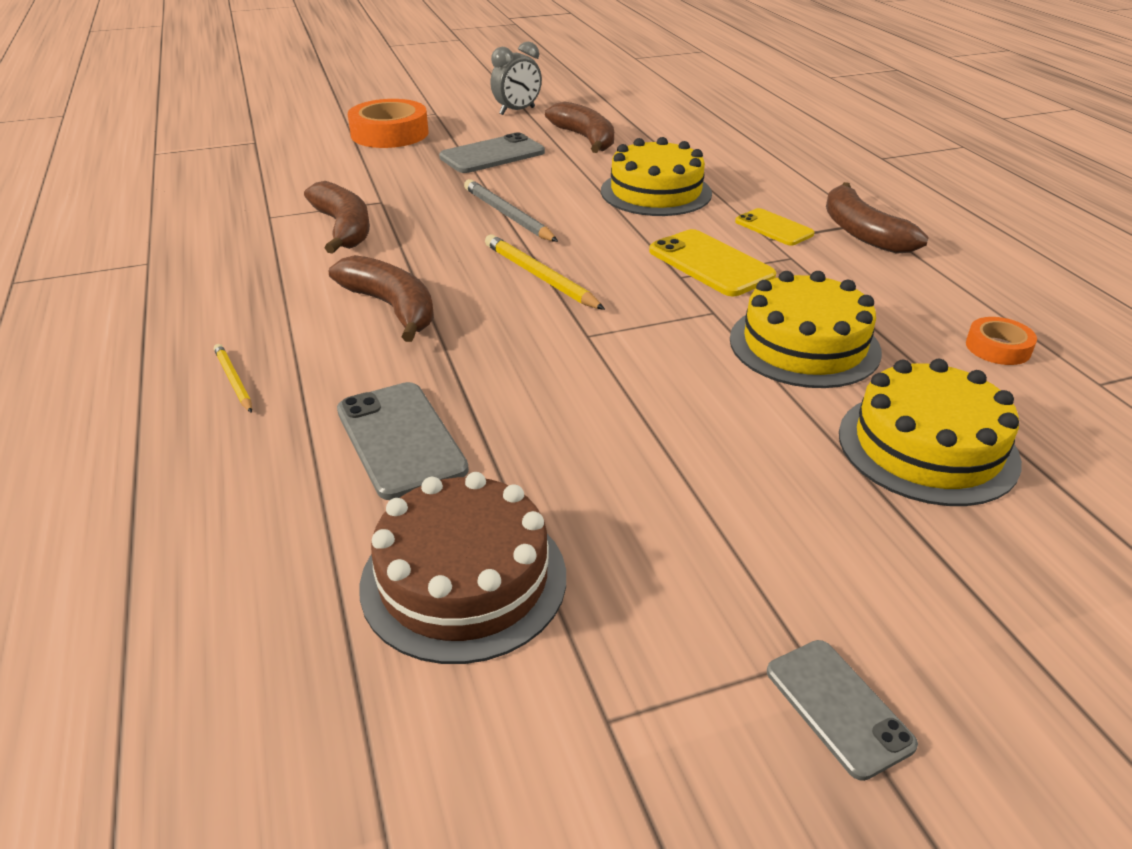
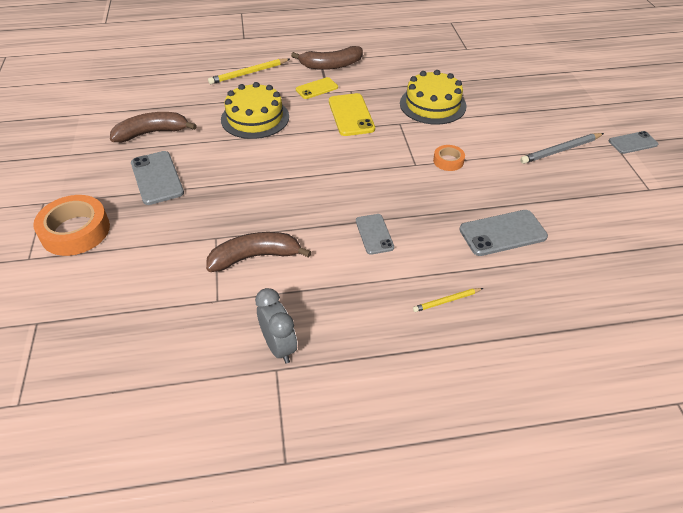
camera: 80 degrees left, 10 degrees up
(392, 308) = (374, 234): brown banana -> grey phone
(464, 579) = (592, 217): brown cake -> none
(508, 215) = (264, 179): grey pencil -> grey pencil (560, 150)
(517, 111) = (72, 158): grey clock -> grey clock (279, 346)
(540, 276) = (350, 174): yellow pencil -> yellow pencil (248, 73)
(710, 264) = (351, 115): yellow phone -> yellow phone turned 75 degrees counterclockwise
(927, 447) = (505, 94): yellow cake -> none
(998, 348) = (440, 61): orange tape -> orange tape (448, 161)

